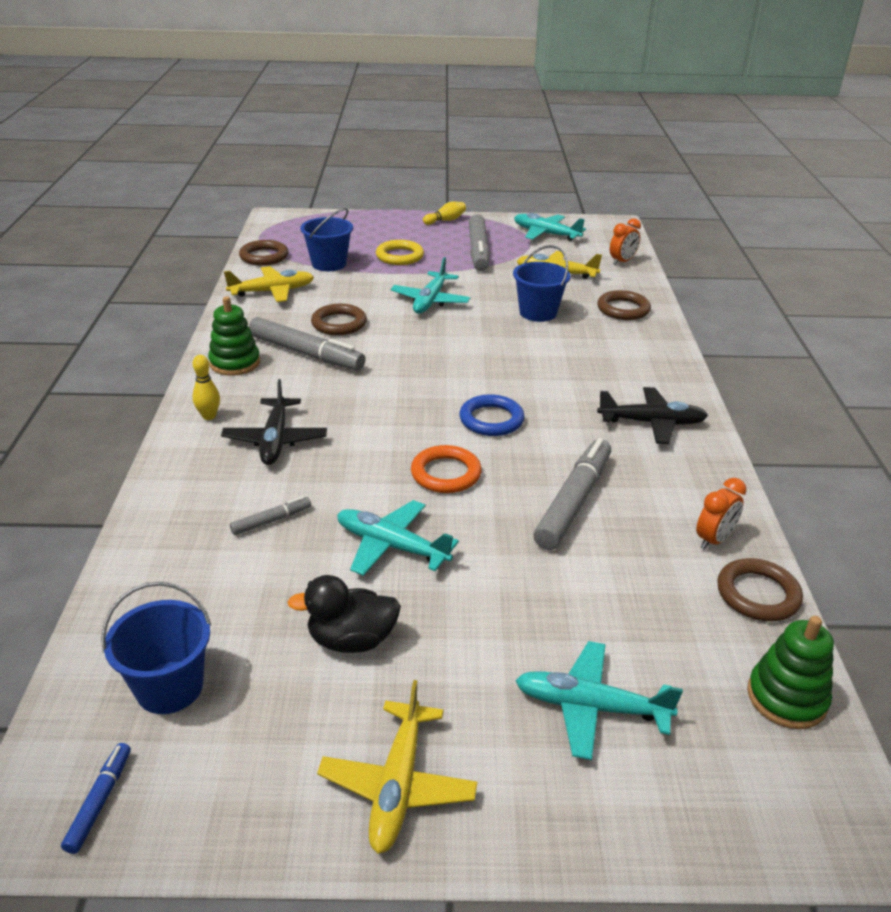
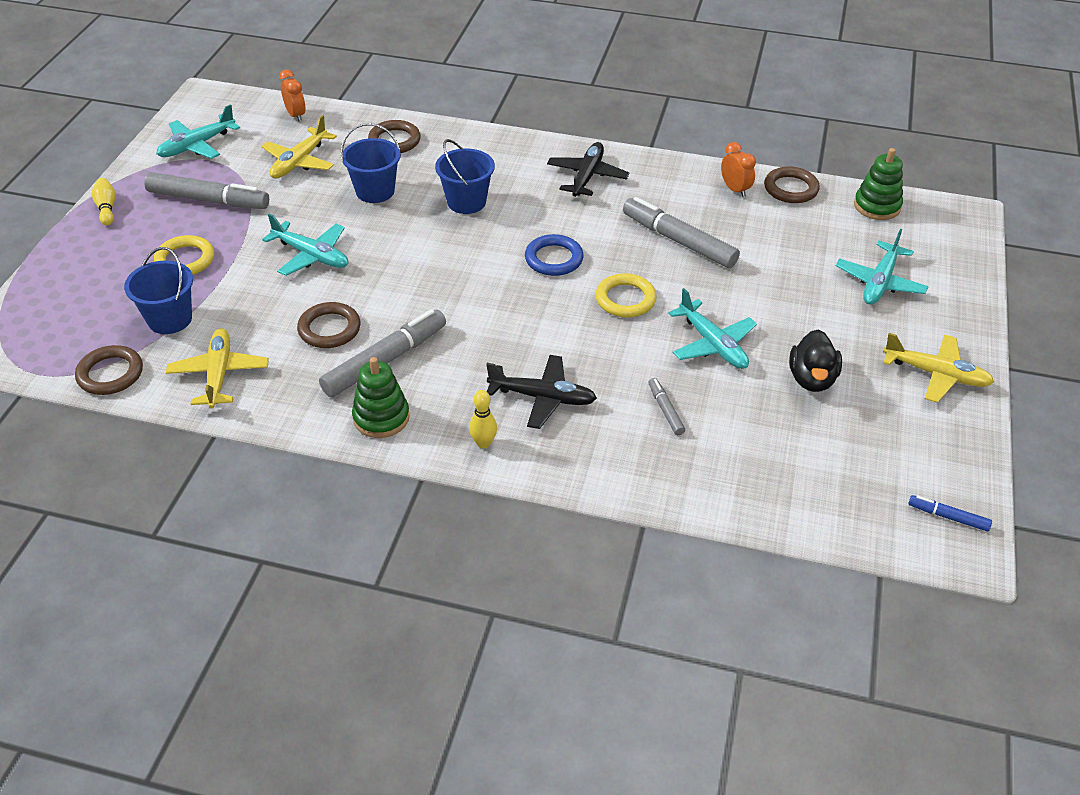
camera: 75 degrees left, 10 degrees up
(169, 687) = (849, 479): blue bucket -> blue bucket (466, 202)
(392, 546) = (712, 344): turquoise plane -> turquoise plane turned 75 degrees counterclockwise
(446, 474) = (625, 299): orange ring -> yellow ring

